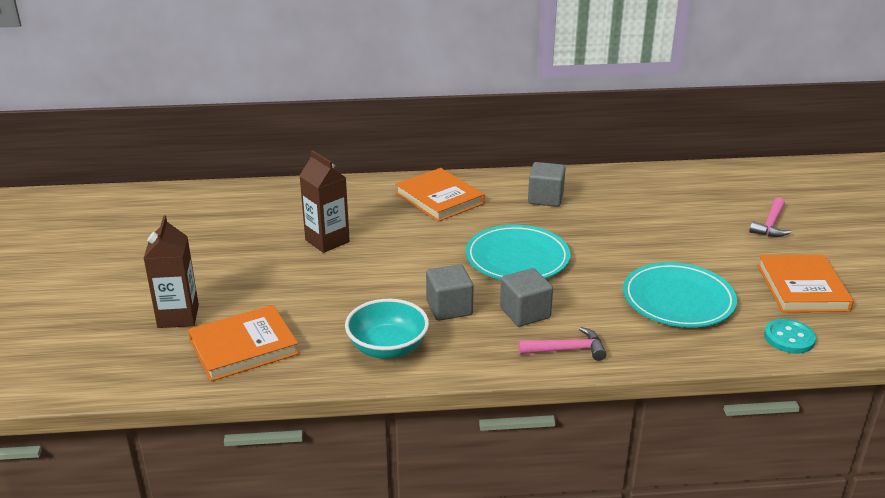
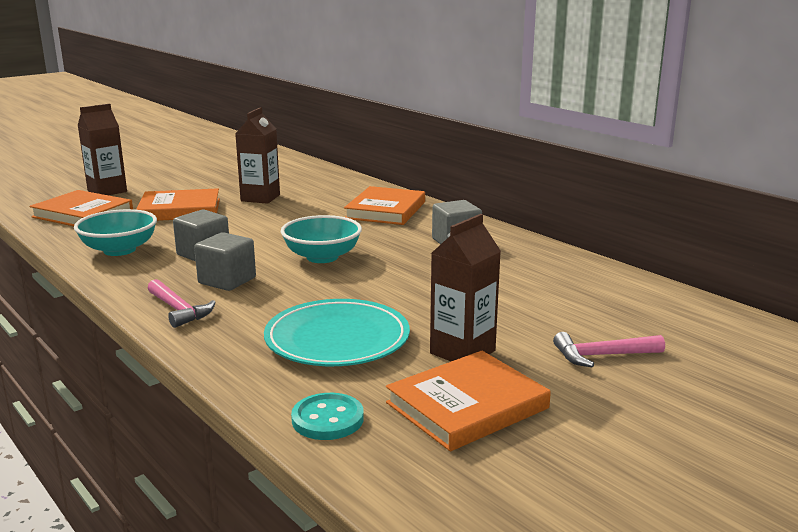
camera: 55 degrees right, 10 degrees down
(307, 290) = (180, 210): none -> orange book
(517, 258) = (322, 257): turquoise plate -> turquoise bowl
(732, 264) = (462, 352): none -> brown carton

